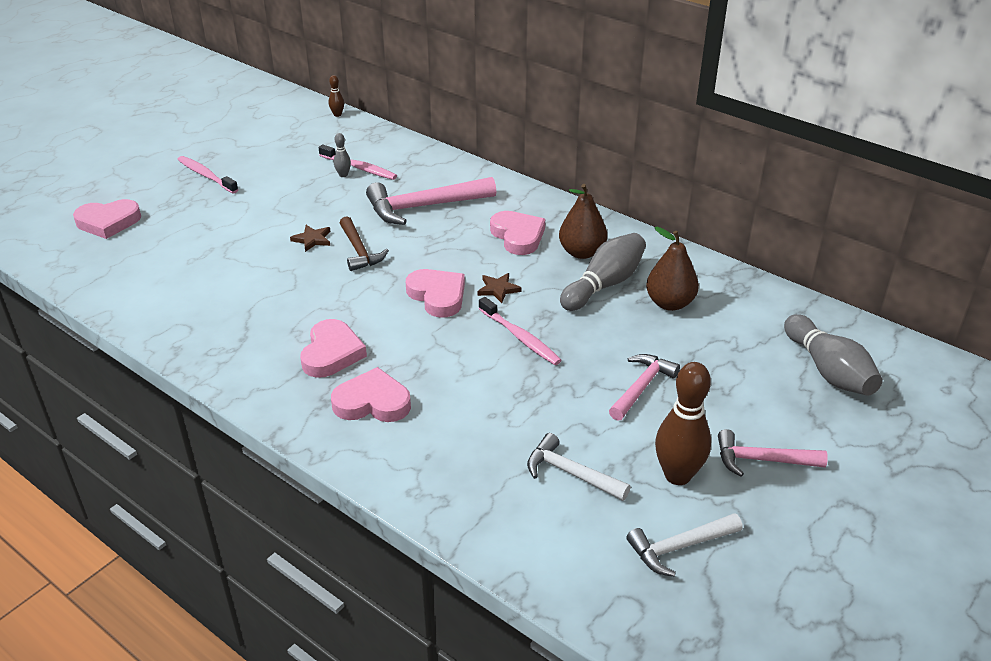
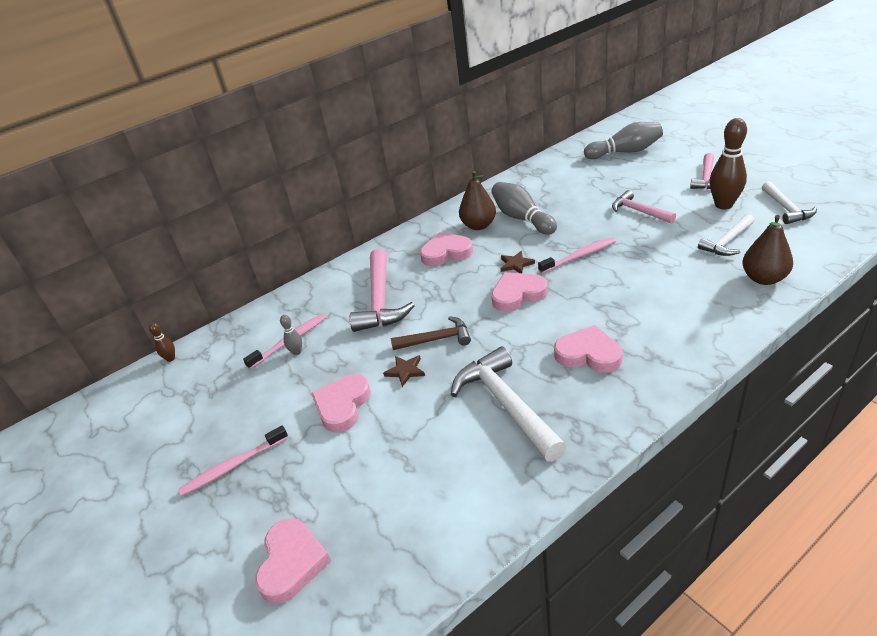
camera: 70 degrees left, 0 degrees up
(260, 305) = (506, 404): none -> white hammer
(372, 402) = (655, 330): pink heart -> pink heart (342, 405)
(669, 303) = (549, 195): brown pear -> brown pear (763, 278)

